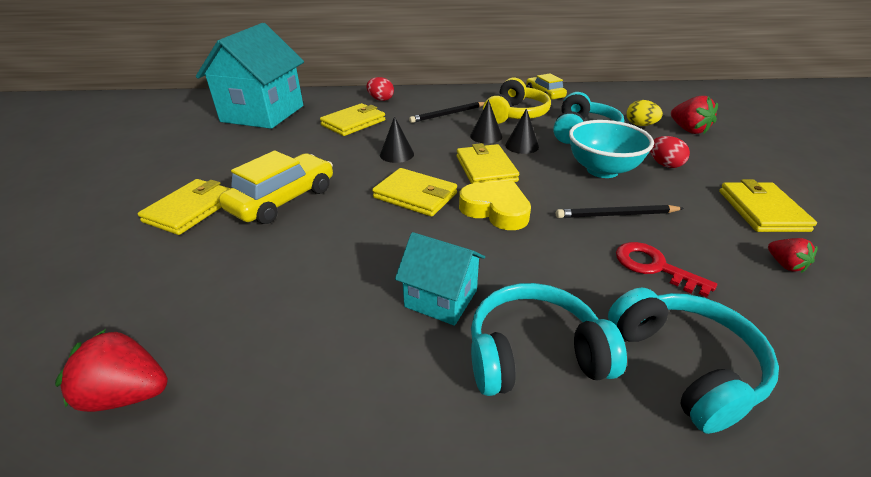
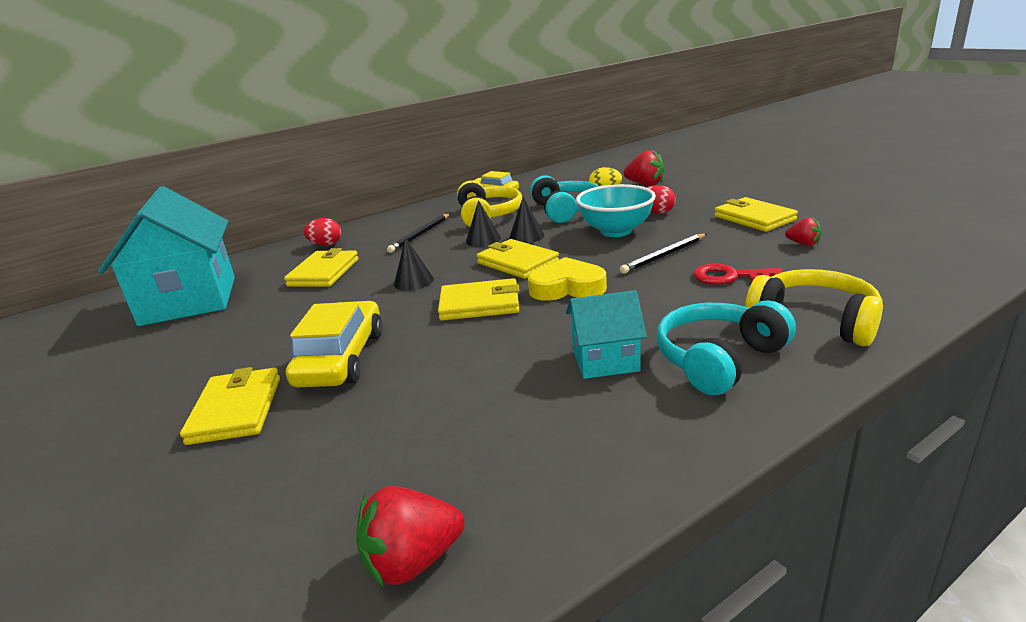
camera: 30 degrees left, 10 degrees down
(685, 365) = (814, 321): turquoise headphones -> yellow headphones

